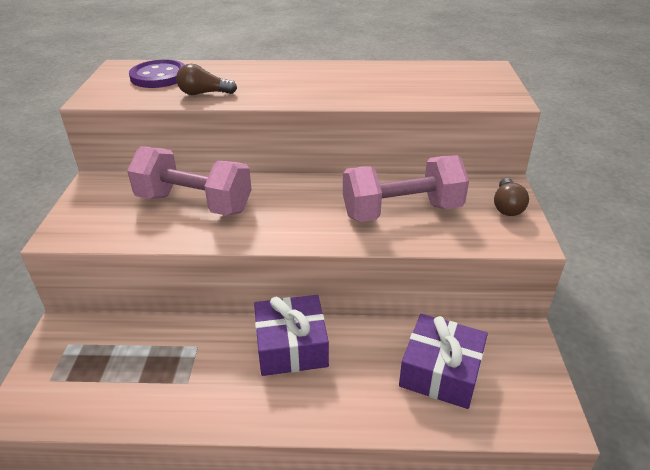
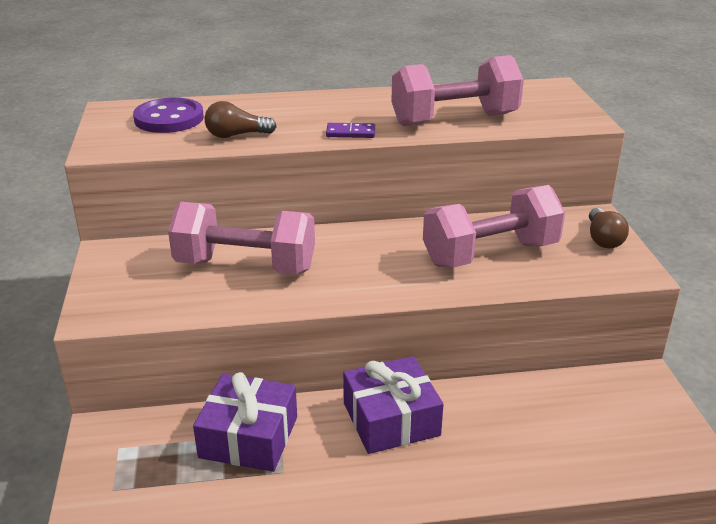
camera: 10 degrees left, 5 degrees down
(297, 97) = (350, 133): none -> purple domino
(391, 91) = (454, 120): none -> pink dumbbell
(441, 371) = (566, 426): purple gift -> purple gift (249, 437)

